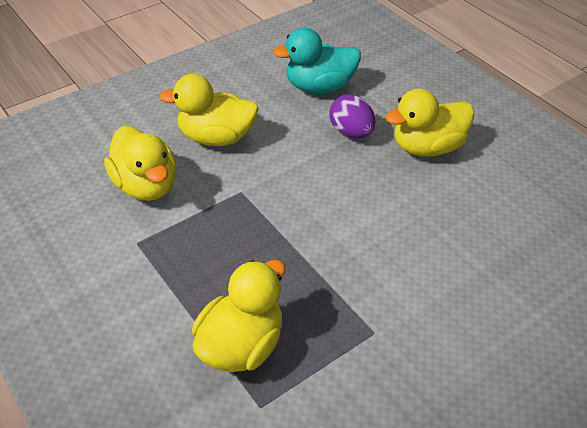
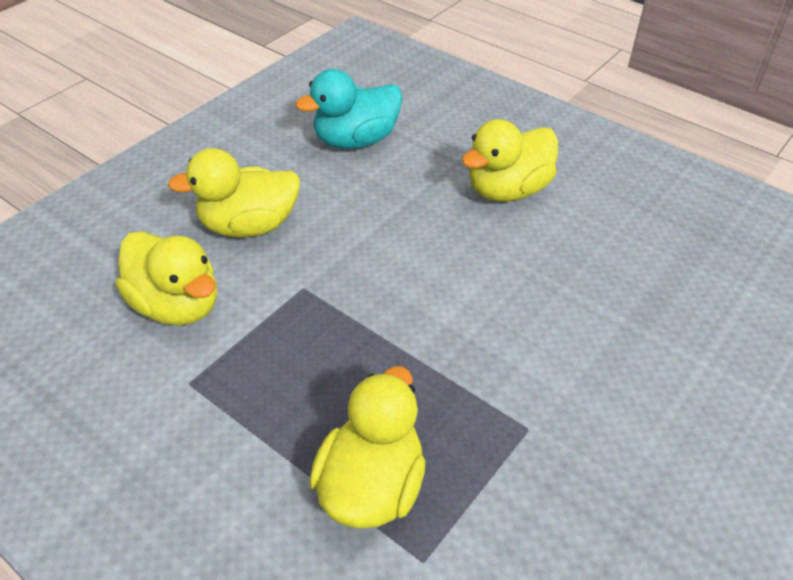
camera: 15 degrees left, 0 degrees up
(351, 132) = (413, 189): purple egg -> none

